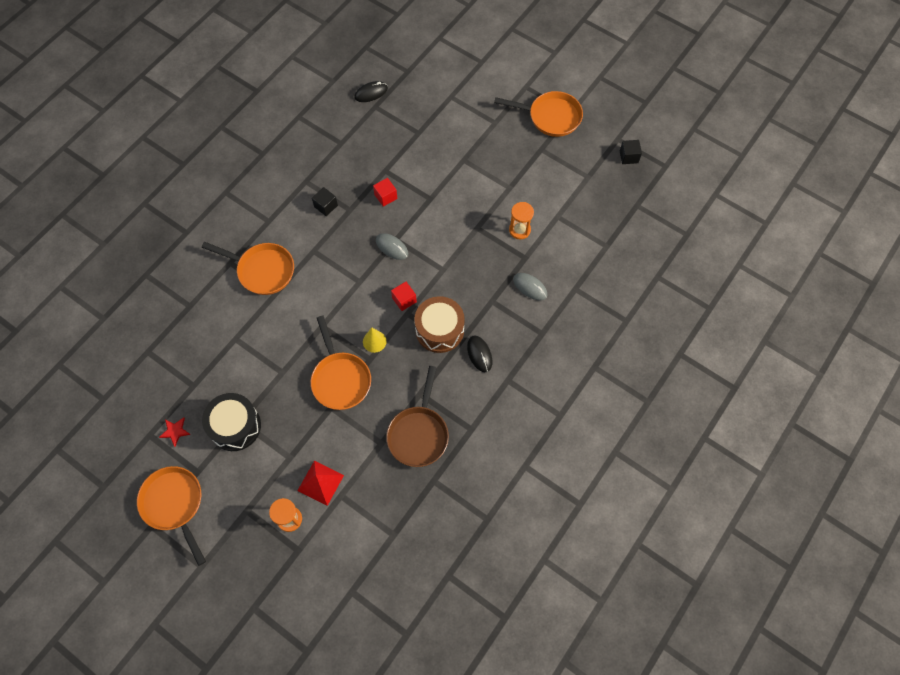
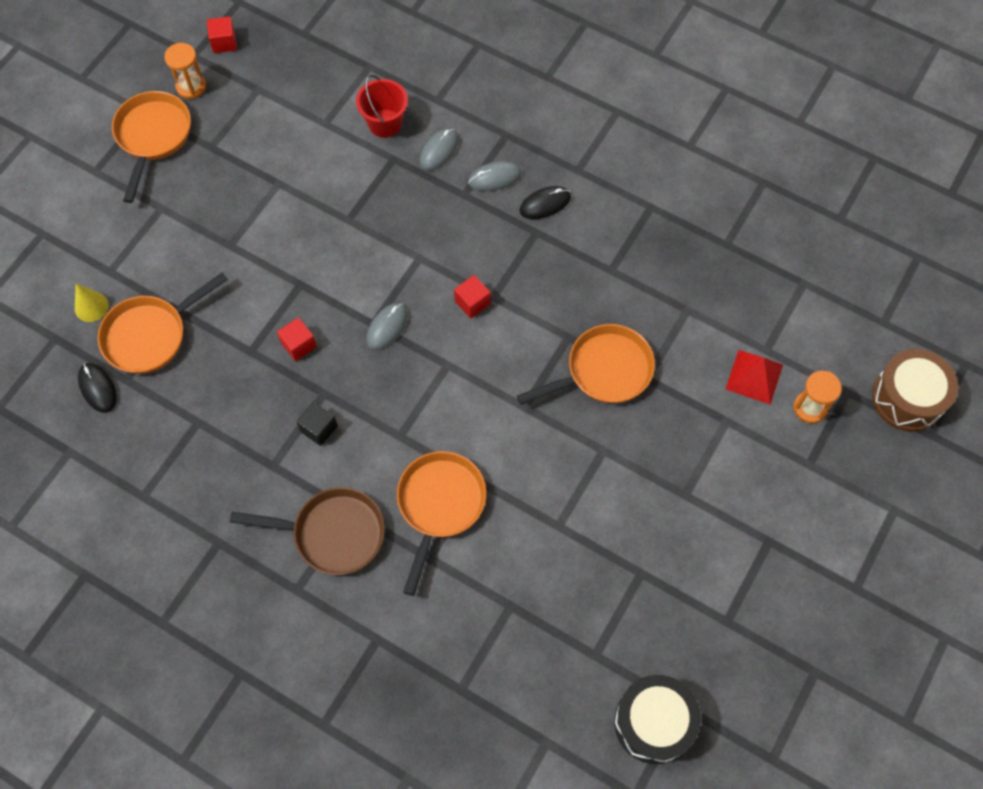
camera: 95 degrees left, 0 degrees up
(174, 505) = (821, 562): orange pan -> orange pan (150, 335)
(175, 431) = (715, 584): red star -> none
(235, 426) = (694, 501): black drum -> black drum (654, 722)
(374, 341) = (541, 334): yellow cone -> yellow cone (91, 306)
(419, 433) = (667, 266): brown pan -> brown pan (332, 533)
(439, 330) = (514, 254): brown drum -> brown drum (907, 398)
(504, 322) = (494, 178): none -> grey mouse
(519, 230) = (349, 167): orange hourglass -> orange hourglass (191, 87)
(555, 253) = (385, 123): none -> red bucket
(628, 157) = (224, 42): black cube -> red cube

